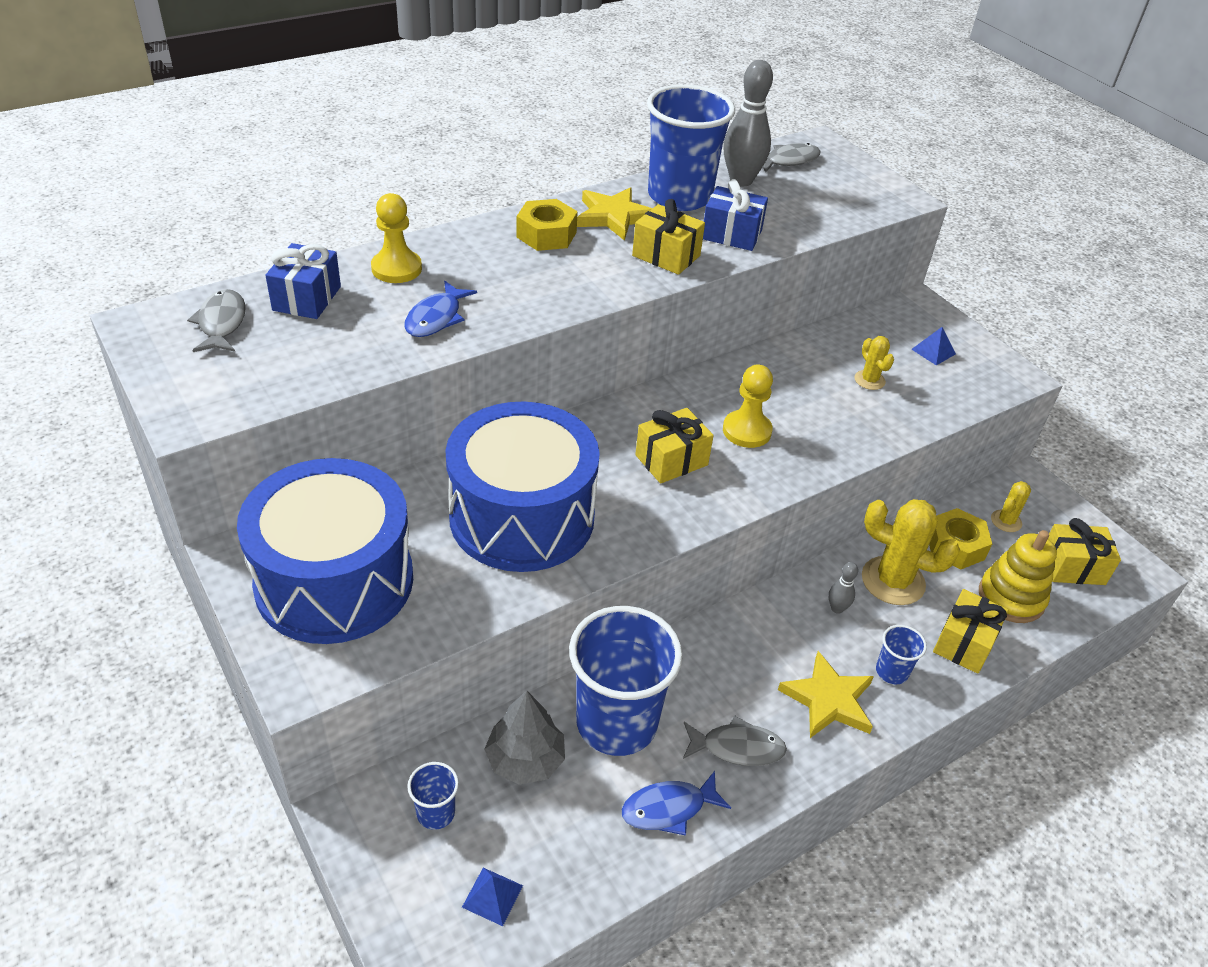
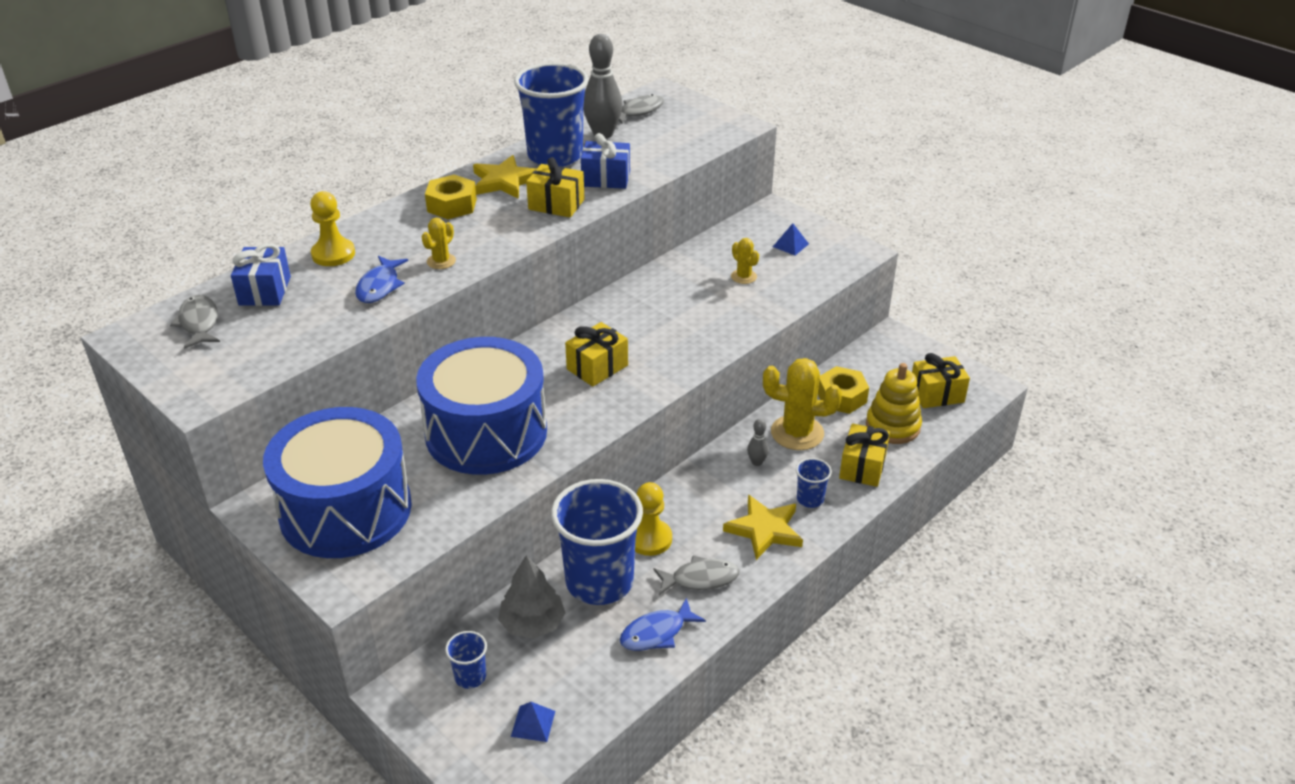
camera: 10 degrees left, 5 degrees down
(747, 431) = (653, 334): yellow pawn -> yellow pawn (649, 539)
(1006, 521) = (878, 370): yellow cactus -> yellow cactus (441, 261)

